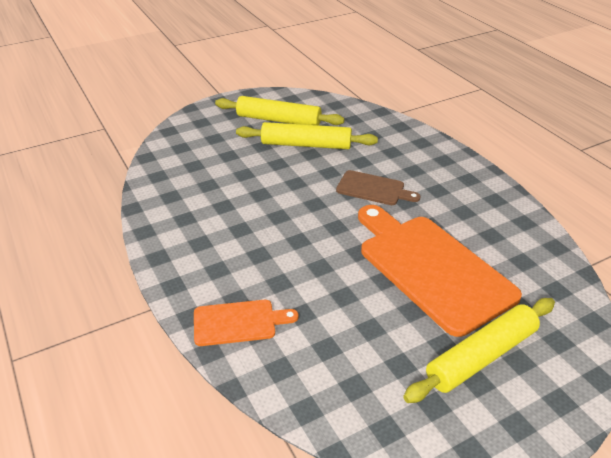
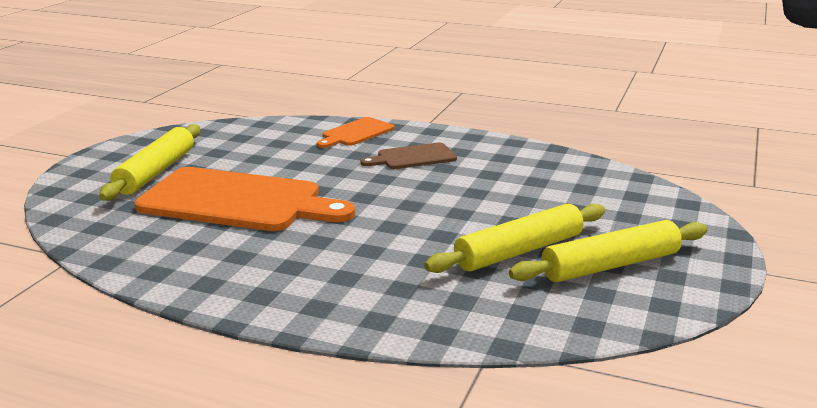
camera: 140 degrees right, 15 degrees down
(373, 189) = (369, 238): brown cutting board -> brown cutting board (413, 157)

